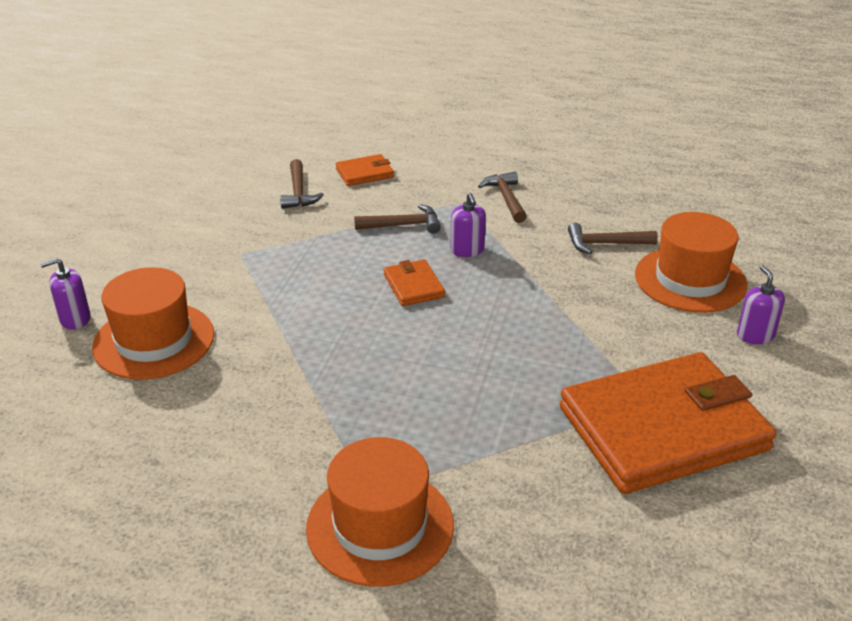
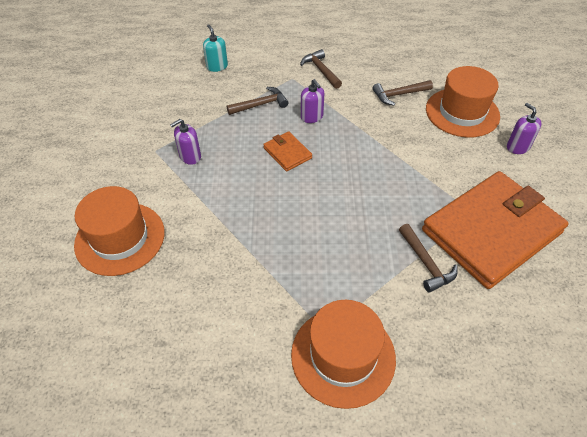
camera: 15 degrees left, 15 degrees up
(75, 319) = (52, 232): purple soap dispenser -> purple soap dispenser (190, 156)
(298, 192) = (176, 90): brown hammer -> brown hammer (425, 263)
(365, 173) = (217, 66): orange wallet -> turquoise soap dispenser

